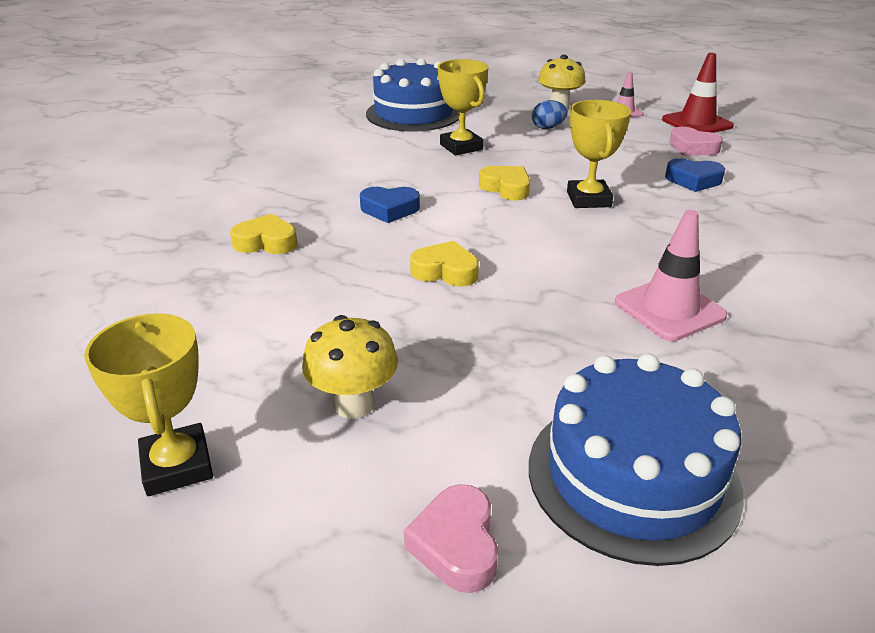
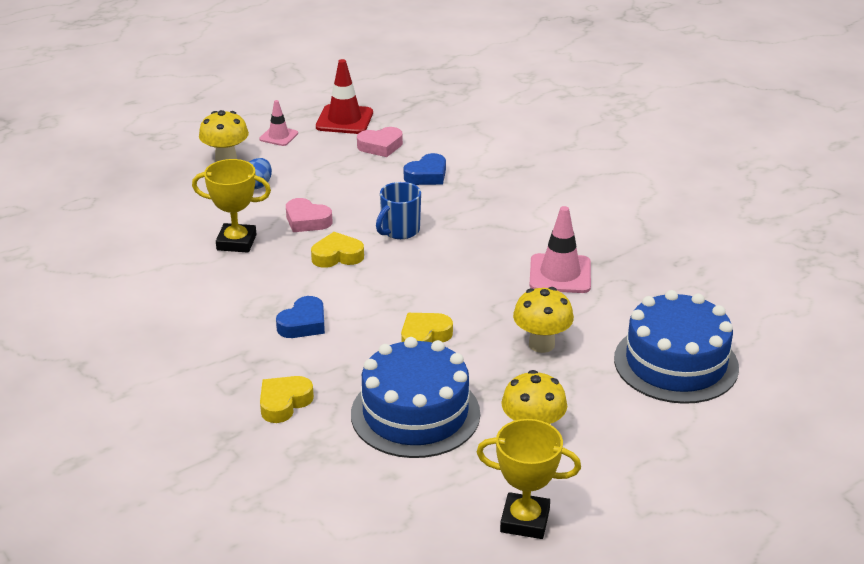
camera: 55 degrees left, 0 degrees up
(413, 113) = (128, 234): blue cake -> blue cake (415, 413)
(456, 545) = (671, 440): pink heart -> pink heart (307, 221)
(525, 346) = (541, 344): none -> yellow mushroom
(588, 199) = (399, 231): yellow trophy -> blue mug

